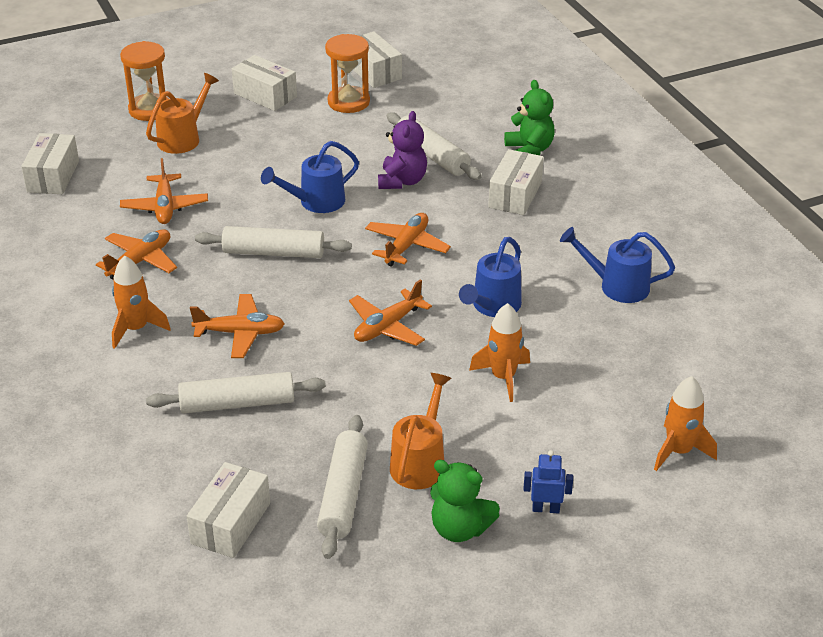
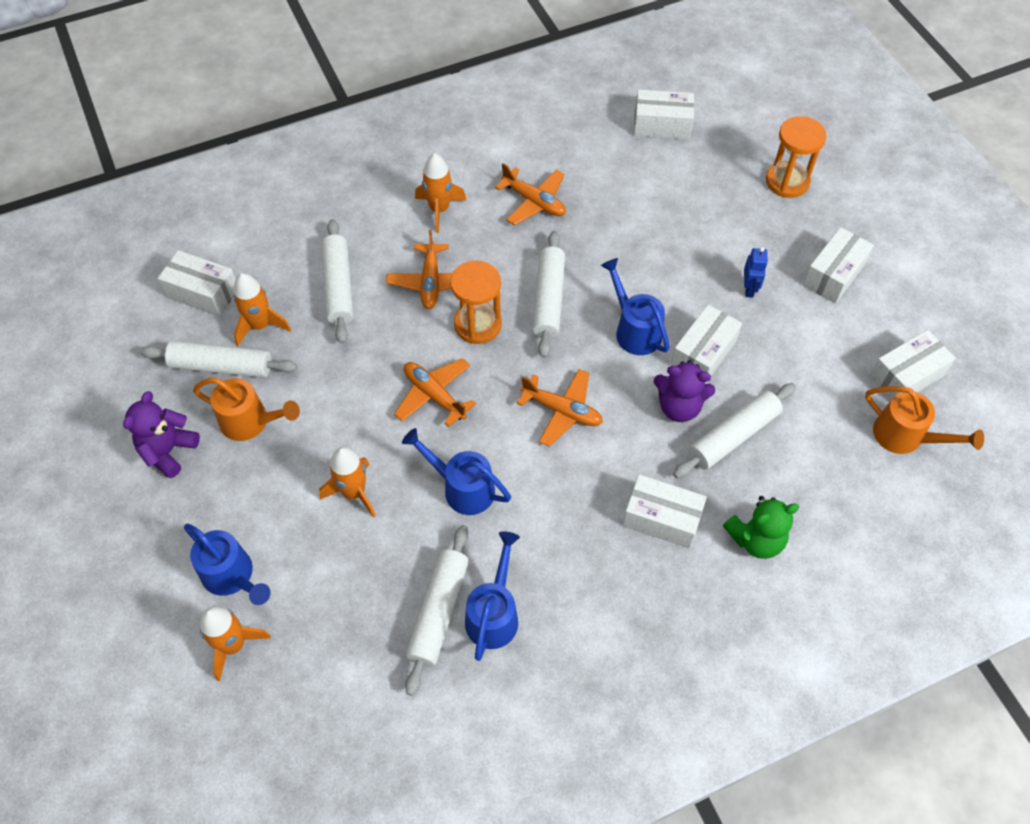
camera: 90 degrees right, 20 degrees up
(165, 207) = (618, 210): orange plane -> none
(183, 138) = (738, 213): orange watering can -> orange watering can (905, 437)
(286, 465) = (260, 325): none -> orange rocket
(345, 166) = (703, 353): none -> white box
(348, 102) = (833, 352): orange hourglass -> orange hourglass (477, 324)
(460, 528) = (168, 451): green teddy bear -> purple teddy bear
(546, 509) = (179, 519): blue robot -> blue robot (749, 289)
(606, 459) = (232, 577): none -> blue watering can
(620, 318) = (438, 611): none -> white rolling pin

